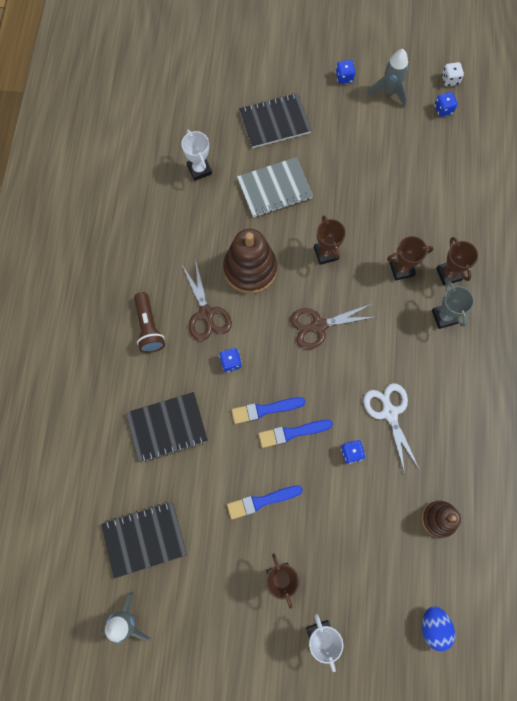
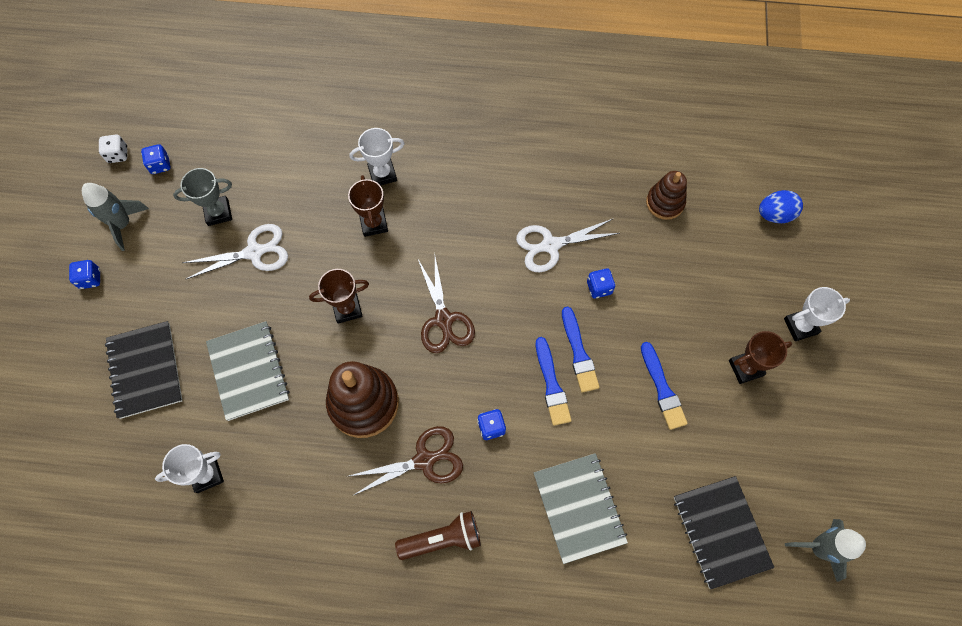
camera: 90 degrees left, 5 degrees down
(167, 427) = (579, 508): black notebook -> grey notebook
(371, 183) = (254, 252): none -> white scissors
(444, 316) = (435, 182): grey trophy -> grey trophy (218, 212)
(449, 274) = (382, 174): brown trophy -> white trophy

